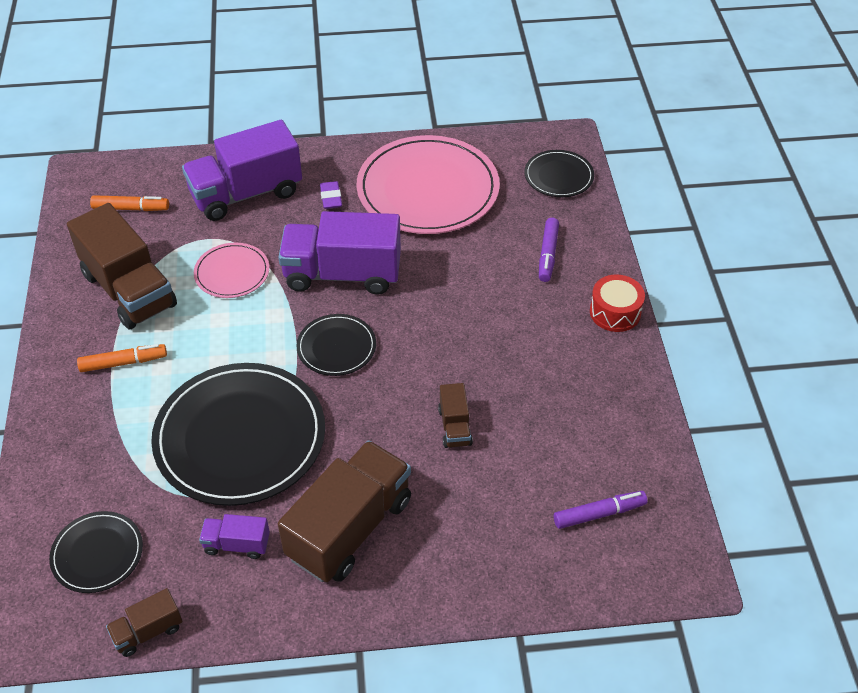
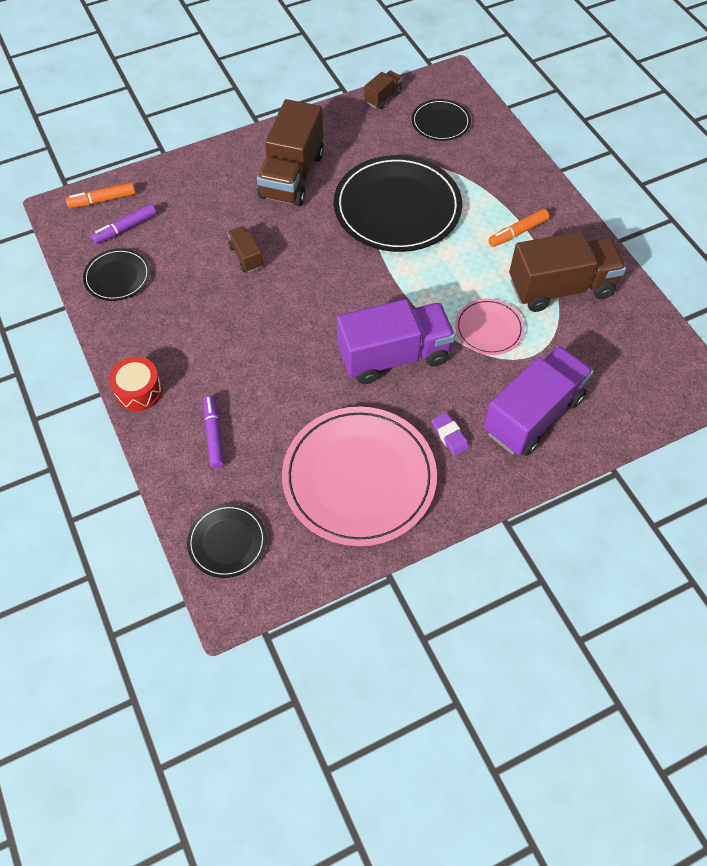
camera: 160 degrees right, 10 degrees up
(129, 290) = (561, 288): brown truck -> brown truck turned 135 degrees clockwise
(131, 208) = (625, 364): orange marker -> orange marker (103, 200)
(237, 544) = (359, 149): purple truck -> none
(336, 347) = (364, 290): black plate -> black plate (117, 277)

